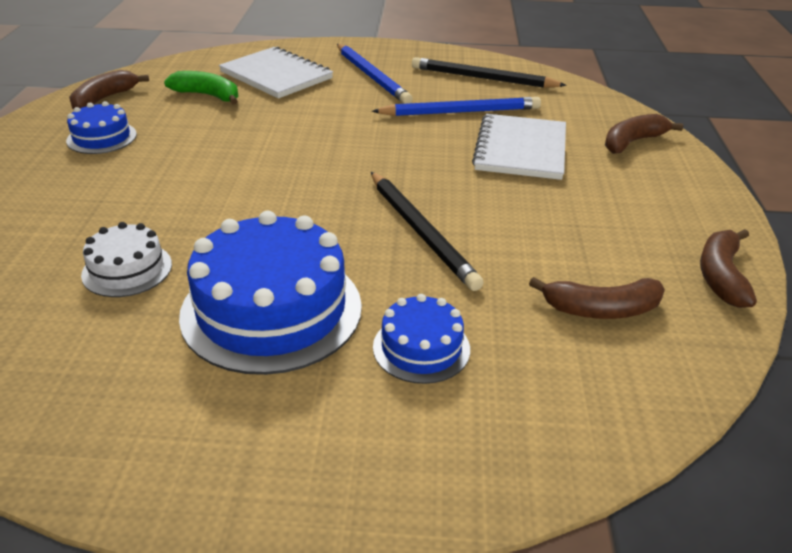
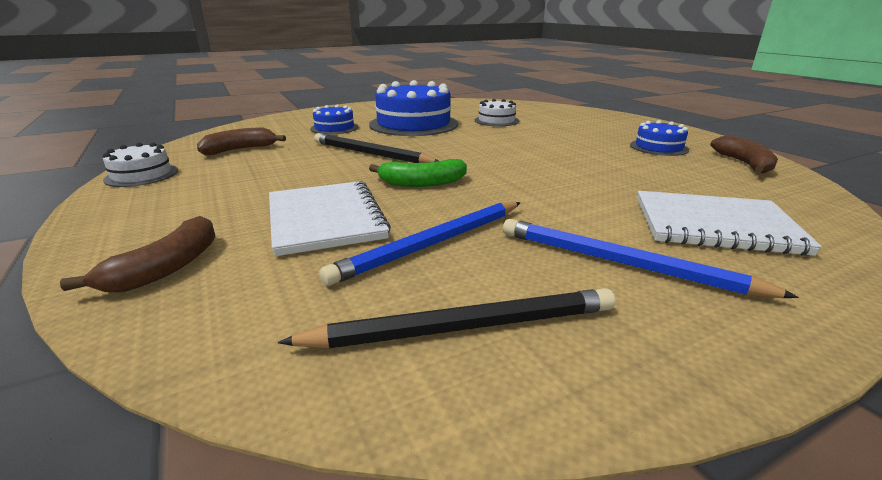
camera: 150 degrees right, 10 degrees down
(207, 95) = (696, 186): green banana -> green banana (422, 183)
(721, 276) = (141, 175): brown banana -> white cake

